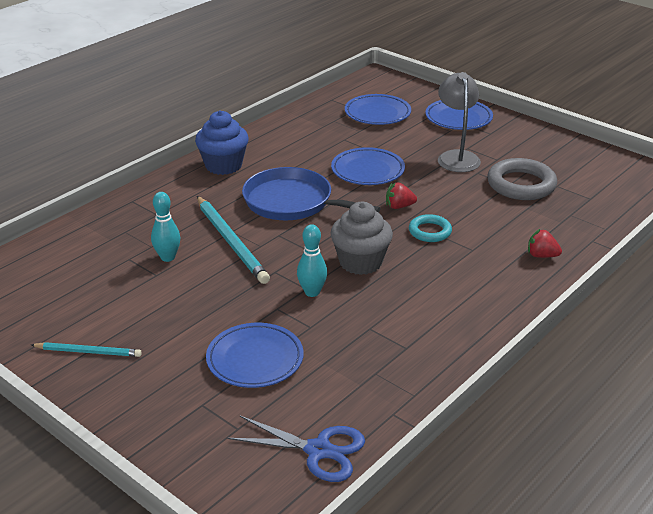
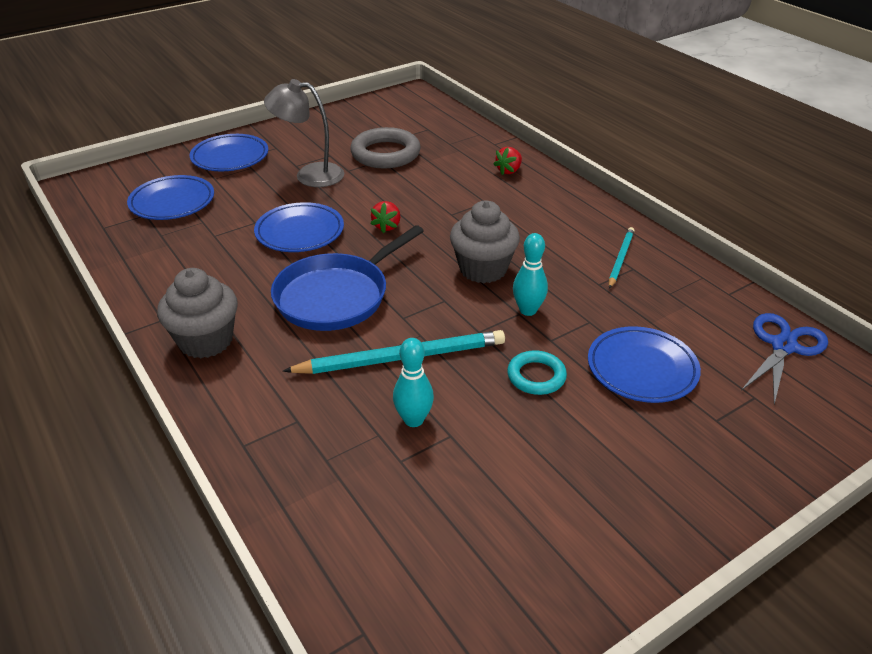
camera: 75 degrees left, 5 degrees up
(88, 352) = (609, 519): turquoise pencil -> turquoise pencil (620, 259)
(223, 165) = (206, 341): blue cupcake -> grey cupcake
(430, 231) = (444, 218): turquoise ring -> turquoise ring (536, 376)

